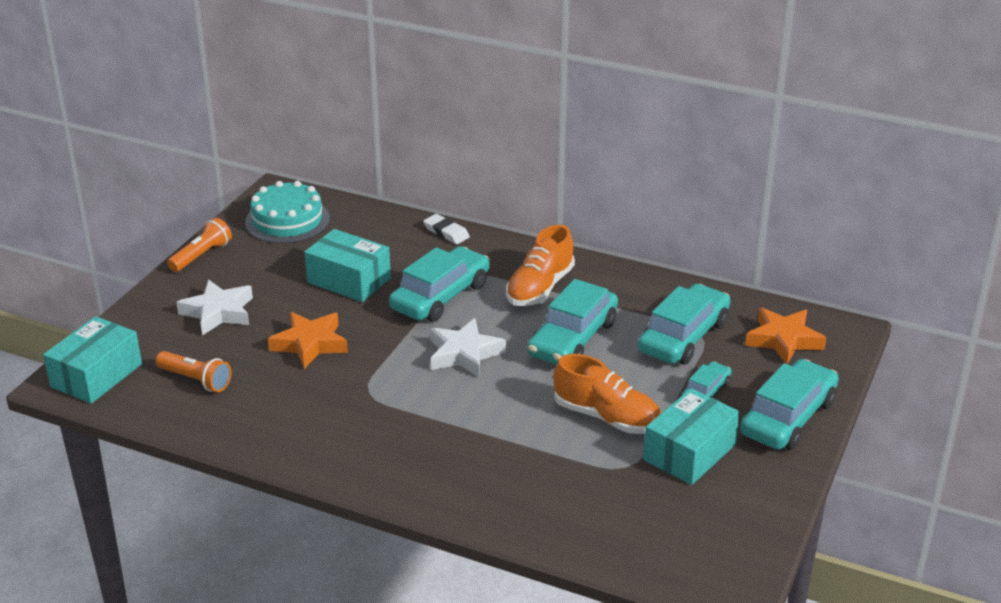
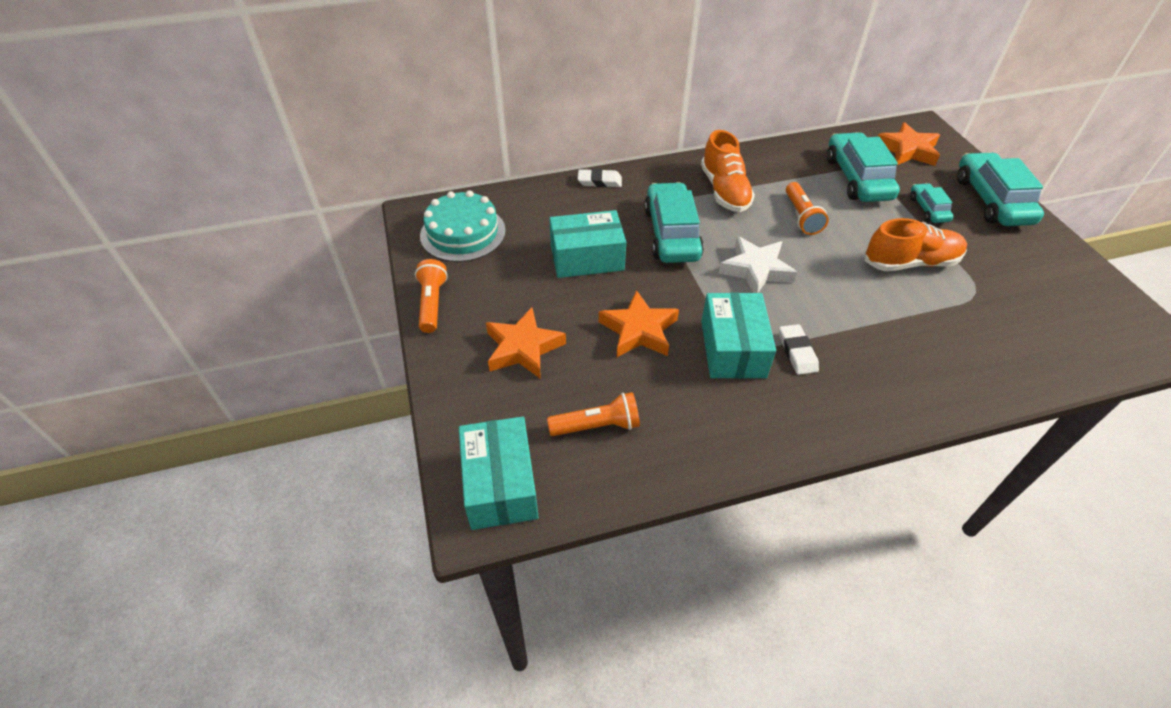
camera: 40 degrees left, 15 degrees up
(218, 312) = (523, 348): white star -> orange star
(400, 418) = (797, 352): none -> white eraser
(572, 338) = (801, 217): turquoise car -> orange flashlight
(689, 452) = (988, 257): turquoise box -> turquoise box (732, 349)

